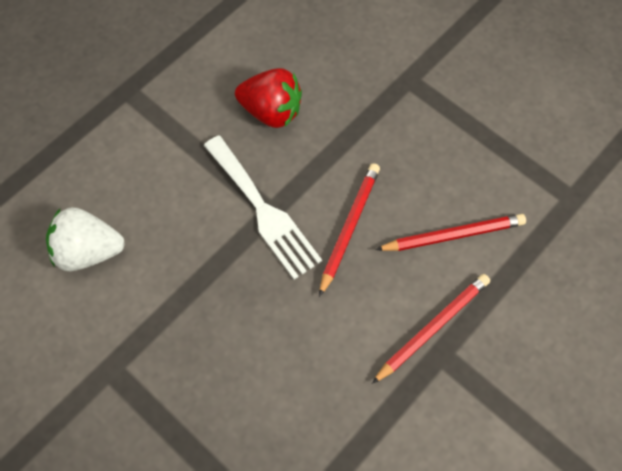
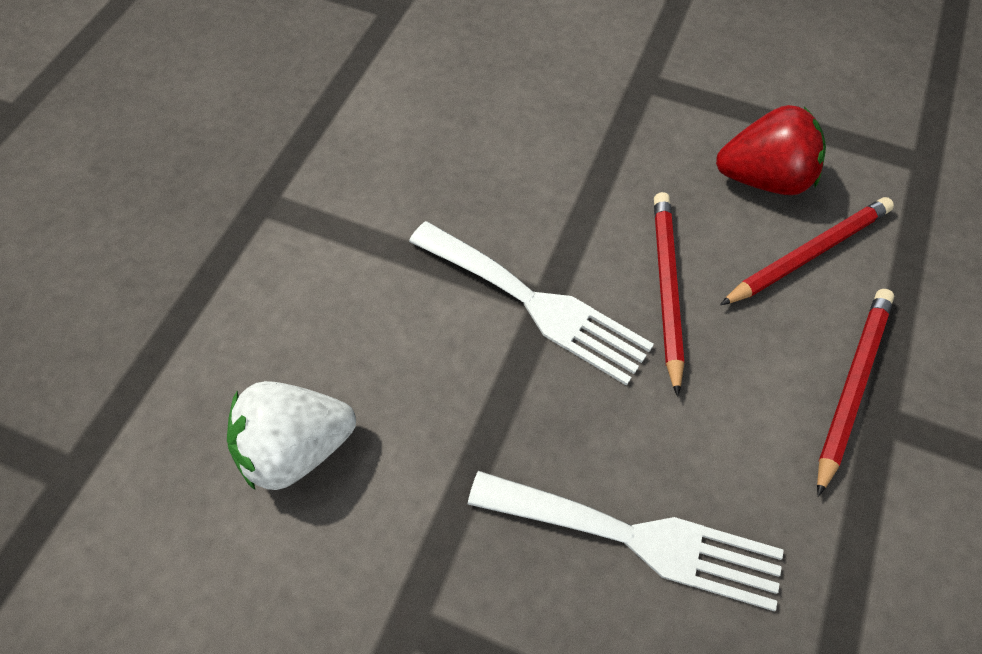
camera: 20 degrees left, 5 degrees down
(256, 369) = (638, 539): none -> white fork
(271, 112) = (483, 171): red strawberry -> red strawberry (764, 179)

